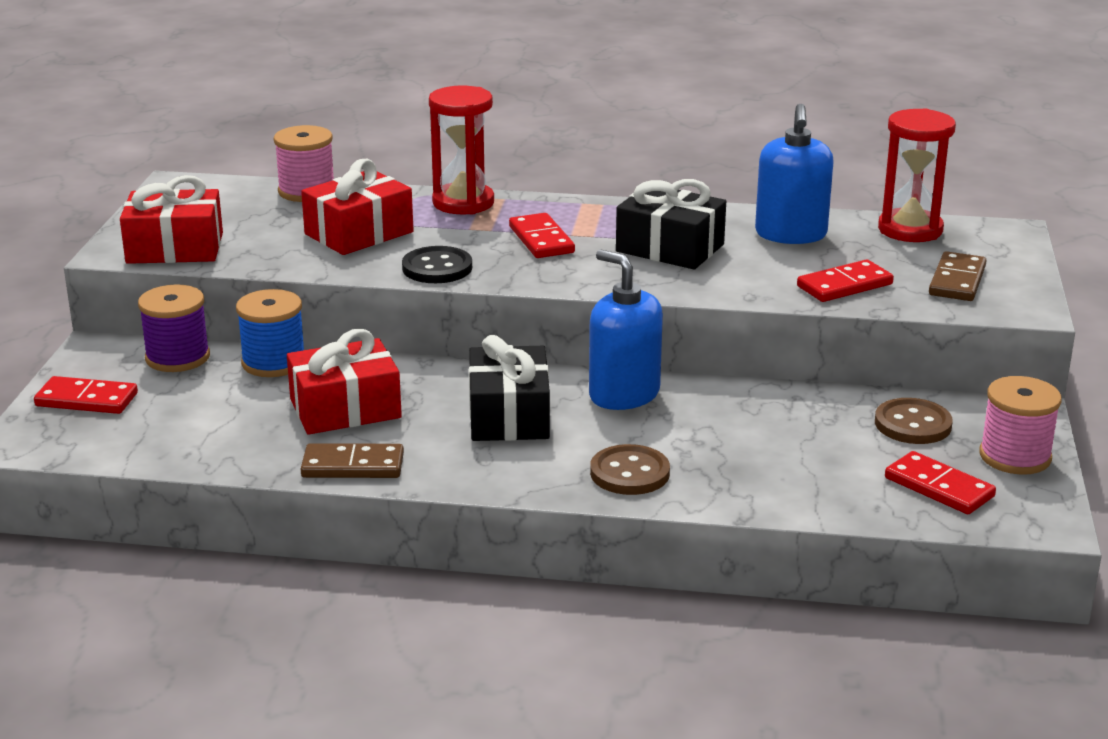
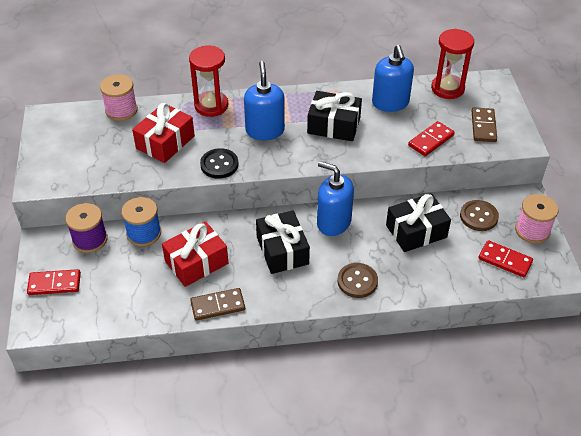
camera: 15 degrees left, 20 degrees up
(175, 248) = (68, 174): red gift -> none
(541, 240) = (265, 130): red domino -> blue soap dispenser
(778, 426) = (416, 231): none -> black gift

